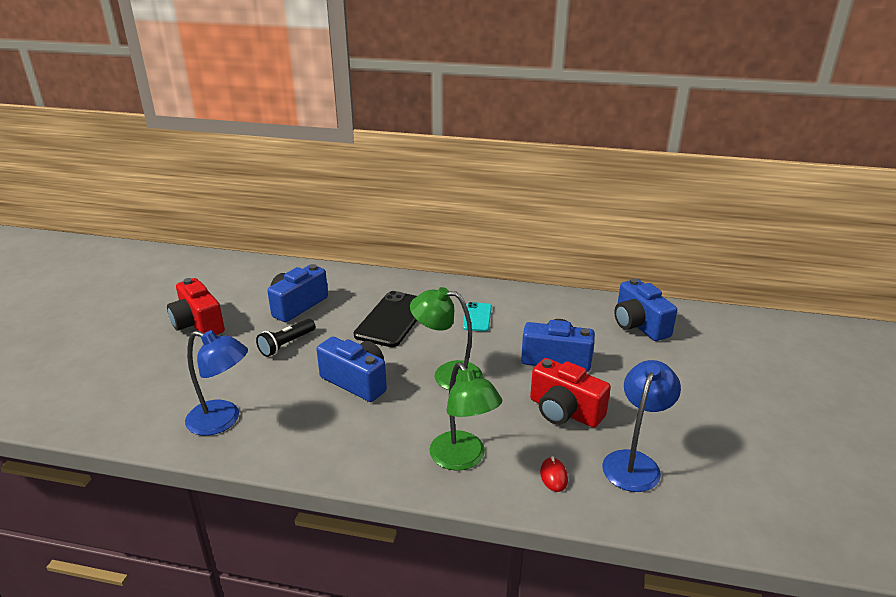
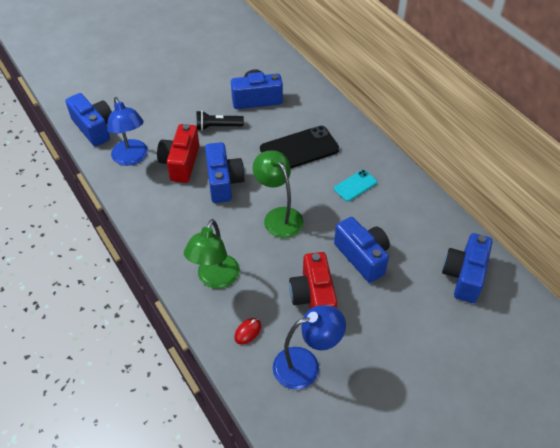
camera: 45 degrees right, 20 degrees up
(133, 422) = (94, 128): none -> blue camera
(198, 324) = (189, 78): red camera -> red camera (181, 163)

